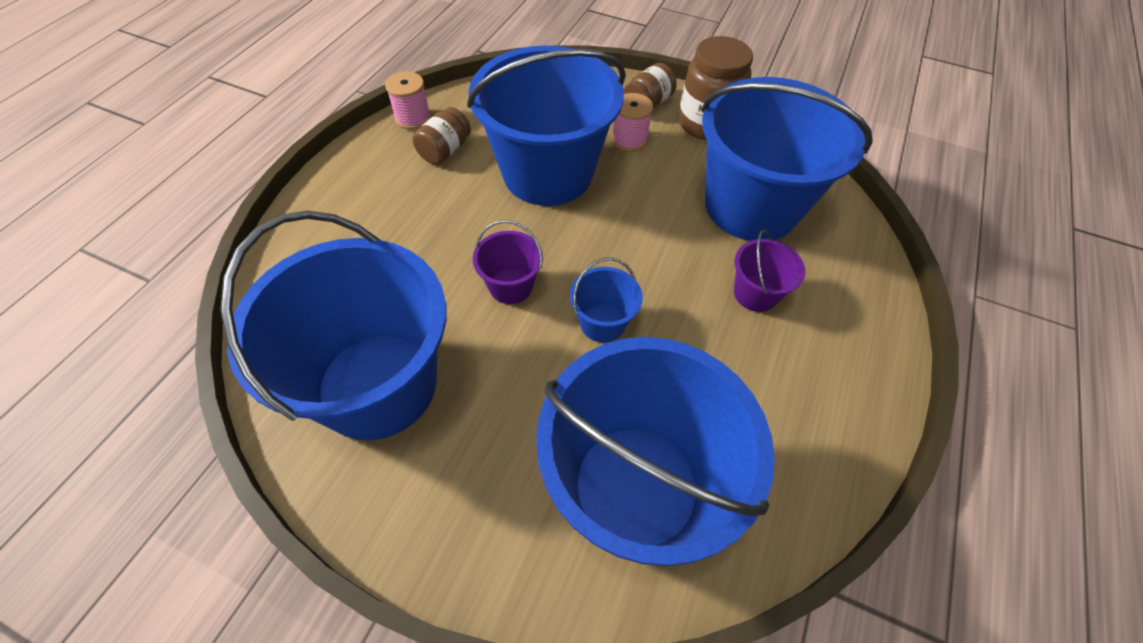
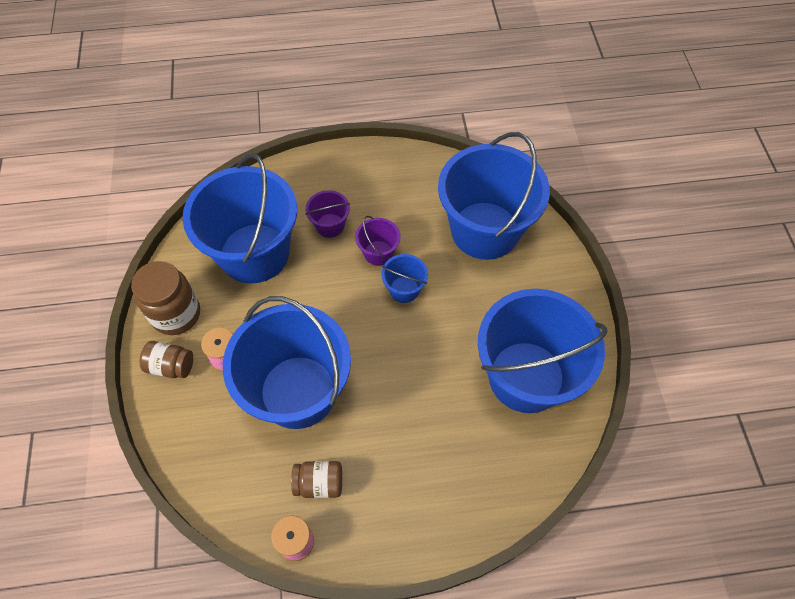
camera: 120 degrees left, 5 degrees up
(511, 286) = (413, 352): purple bucket -> purple bucket (378, 253)

